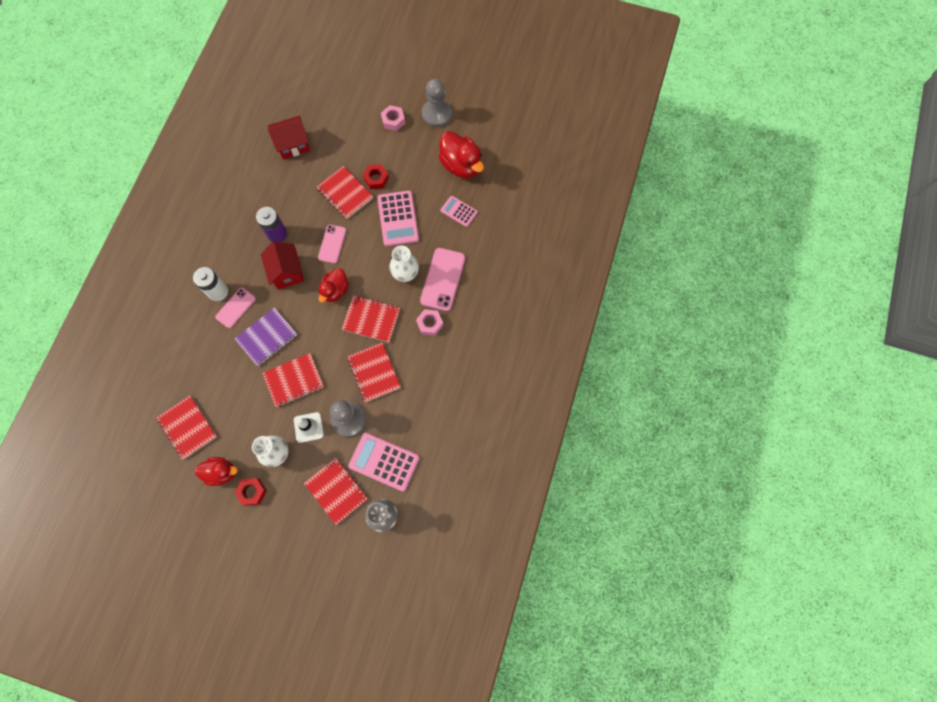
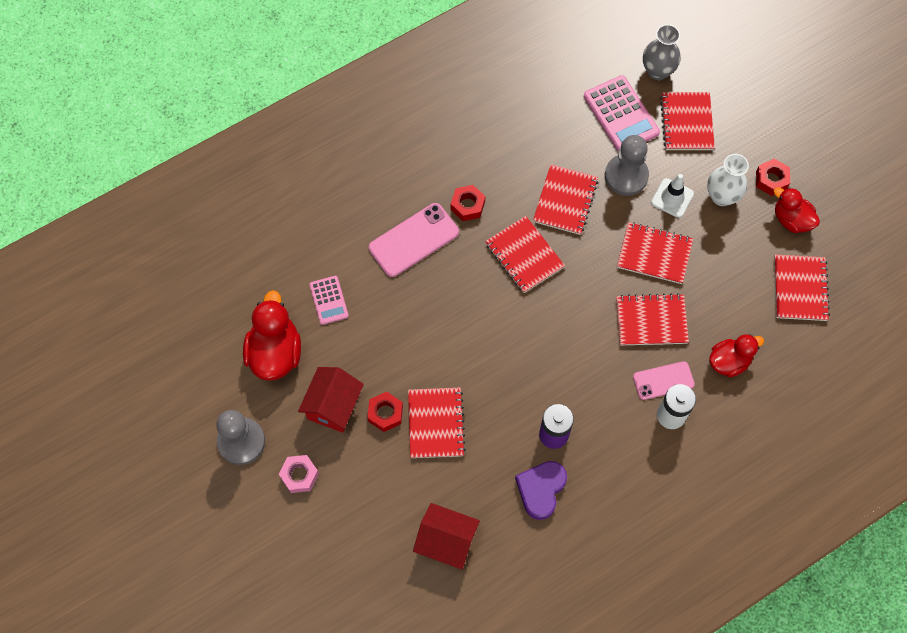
camera: 140 degrees left, 5 degrees down
(263, 202) = (541, 490): none -> purple heart
(267, 337) = (651, 321): purple notebook -> red notebook
(287, 272) = (576, 378): red house -> red house (333, 406)
(332, 244) = (500, 372): pink phone -> none
(335, 290) = (538, 316): red duck -> red duck (729, 361)
(398, 219) = (402, 344): pink calculator -> none
(405, 274) = (448, 275): white vase -> none
(430, 324) = (467, 205): pink nut -> red nut

